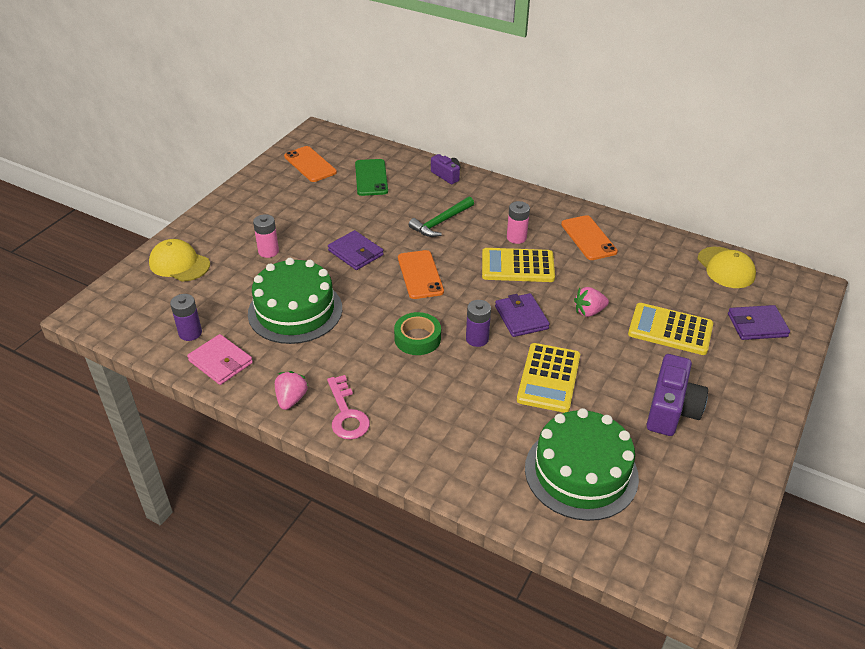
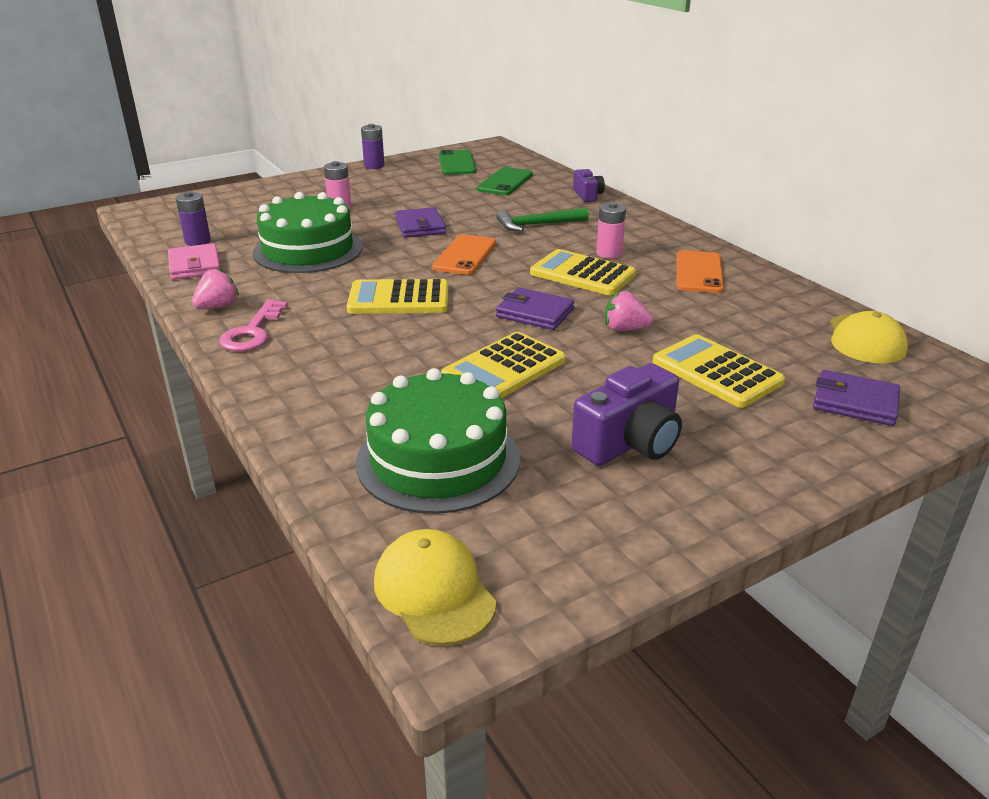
camera: 30 degrees right, 10 degrees down
(179, 264) = (252, 198): yellow cap -> yellow cap (434, 591)
(310, 164) = (457, 163): orange phone -> green phone
(417, 338) = (399, 298): green tape -> yellow calculator
(477, 339) = (462, 316): purple battery -> purple battery (374, 165)
(521, 317) = (535, 313): purple wallet -> purple wallet turned 75 degrees counterclockwise

